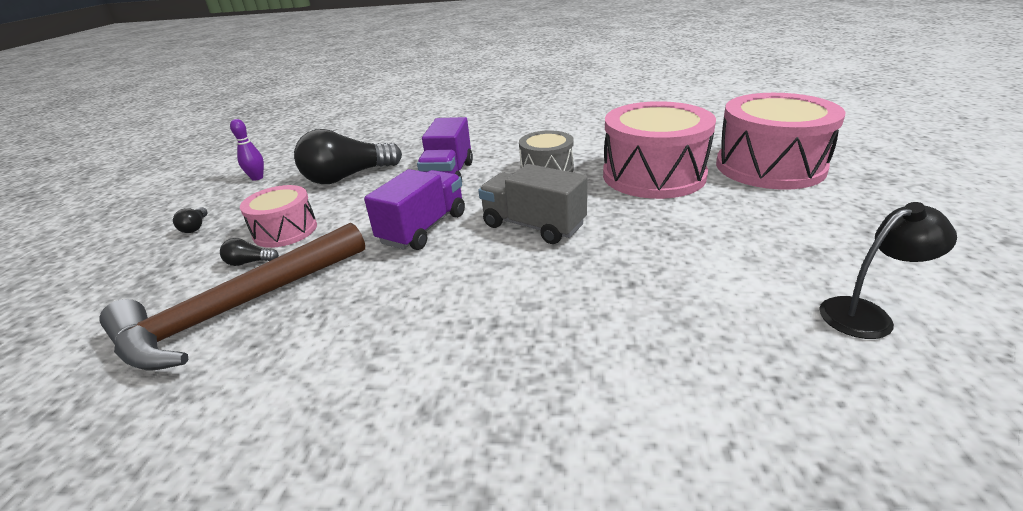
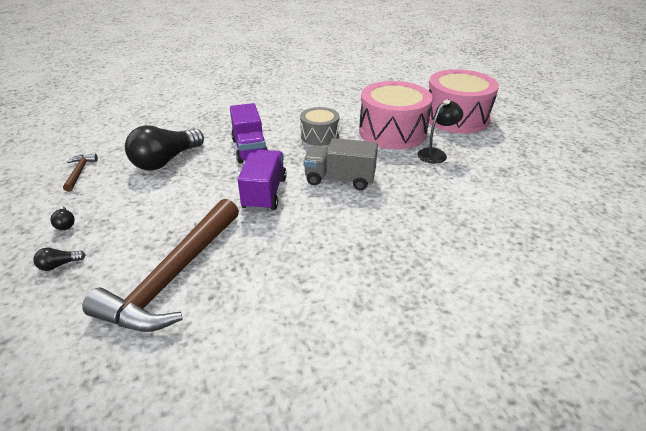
camera: 25 degrees left, 5 degrees up
(249, 262) = (148, 242): black light bulb -> black light bulb (59, 265)
(257, 178) = (79, 172): purple bowling pin -> brown hammer
(285, 230) = (154, 213): pink drum -> none
(866, 314) = (543, 201): black lamp -> black lamp (436, 154)

